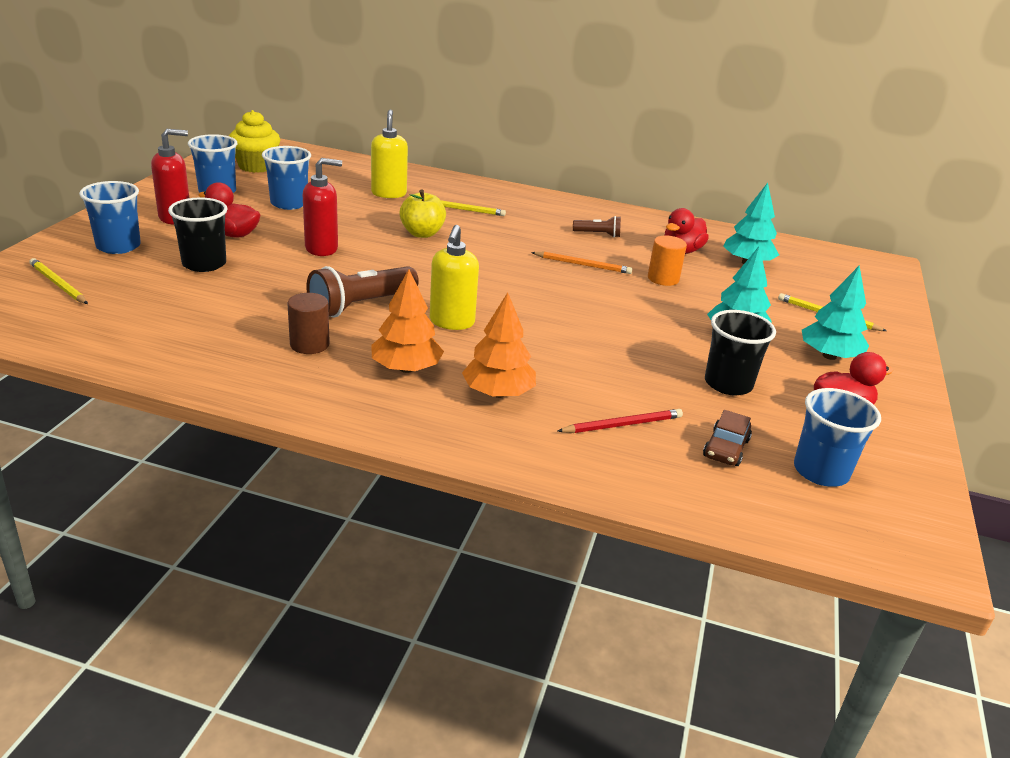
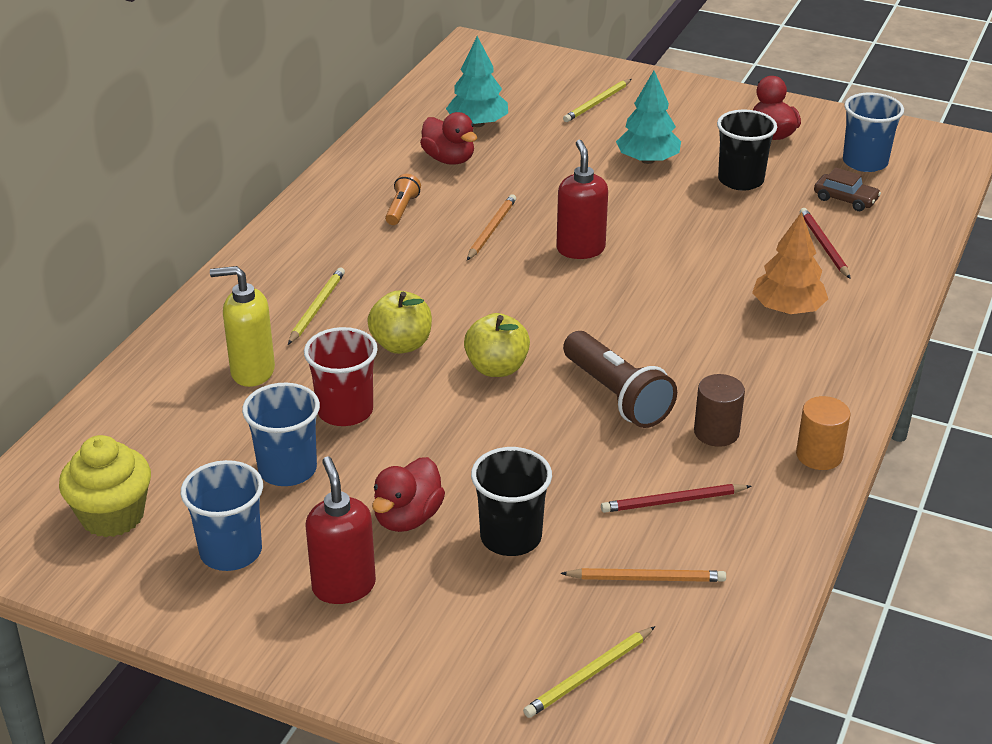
camera: 80 degrees left, 5 degrees up
(118, 246) = (455, 634): blue cup -> none
(143, 307) = (646, 578): none -> orange pencil
(226, 321) = (673, 501): none -> red pencil
(322, 248) = (454, 431): red soap dispenser -> red soap dispenser (580, 249)
(346, 217) = (345, 411): none -> red cup
(396, 263) = (497, 368): none -> yellow apple
(406, 368) = (754, 364): orange tree -> none
(452, 322) = (647, 330): yellow soap dispenser -> none
(598, 234) = (402, 209): brown flashlight -> orange flashlight
(663, 278) = (523, 182): orange cylinder -> orange cylinder (819, 455)
(829, 356) = (678, 119): turquoise tree -> none

